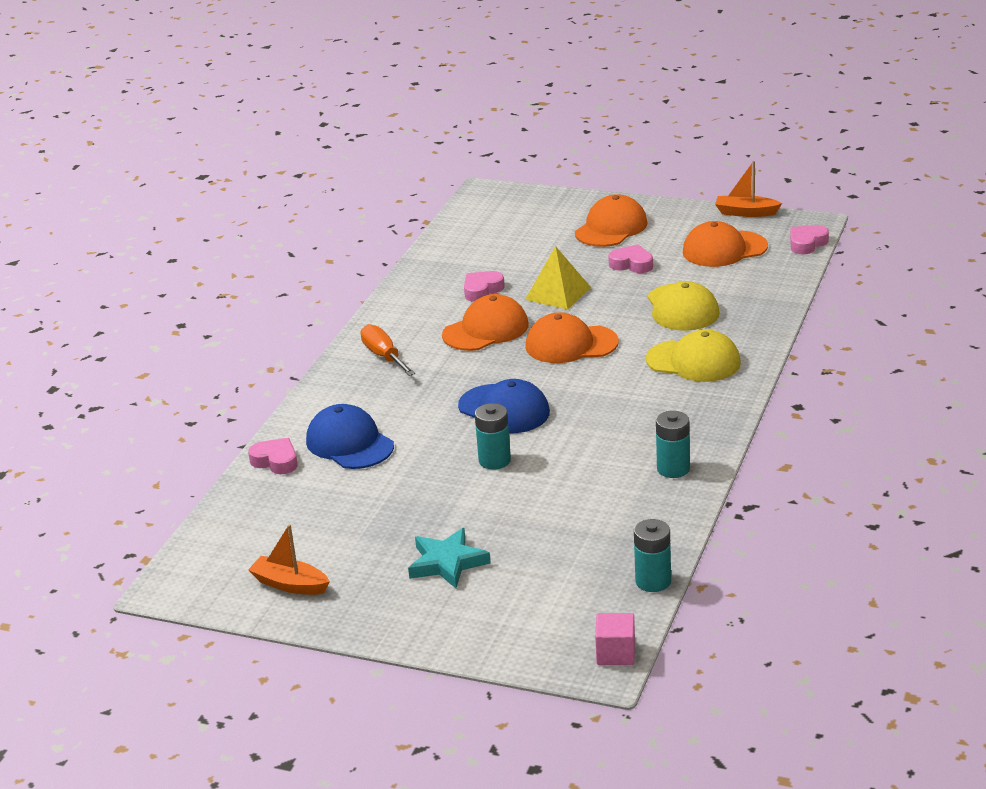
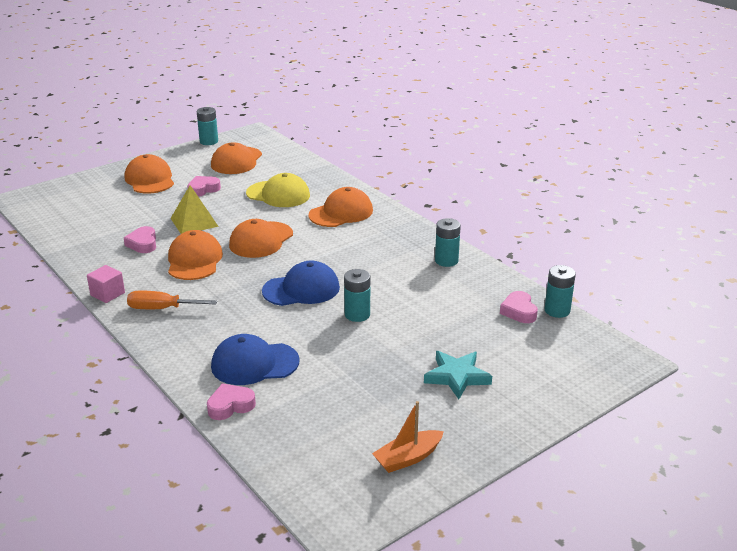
camera: 60 degrees left, 0 degrees up
(616, 653) = (620, 351): pink cube -> pink cube (107, 294)
(693, 361) = (341, 213): yellow cap -> orange cap
(746, 213) = (209, 141): orange boat -> turquoise battery
(807, 244) = (271, 140): pink heart -> pink heart (519, 311)

